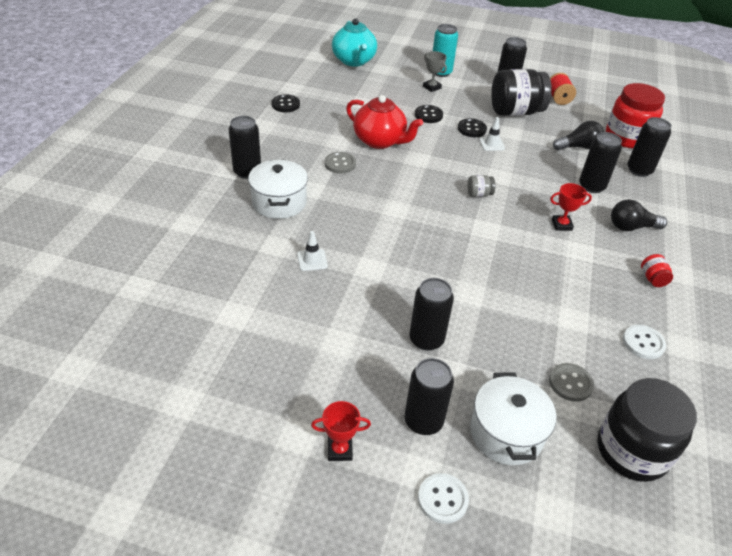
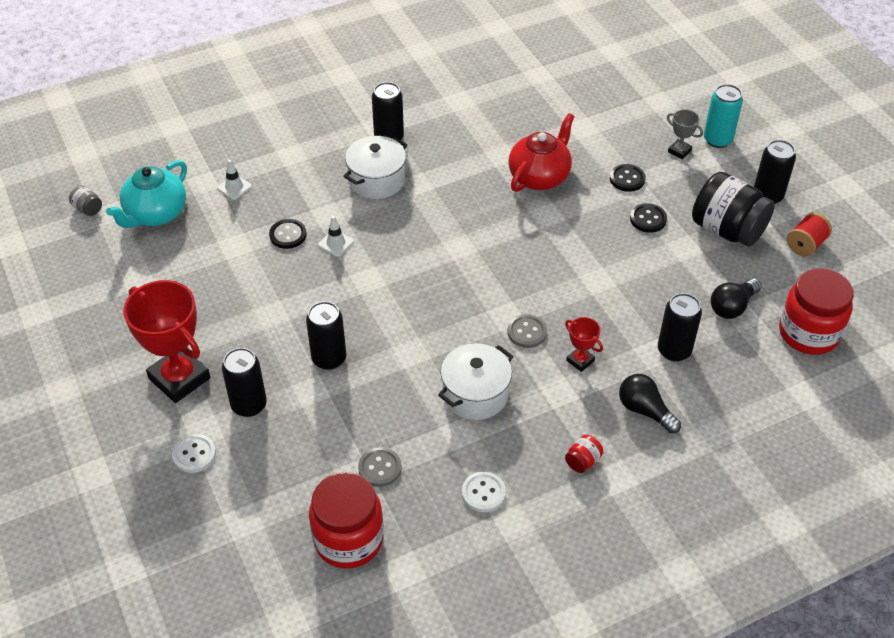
camera: 50 degrees right, 5 degrees up
(285, 104) = (507, 90): black button -> black button (288, 235)
(340, 164) = (472, 177): grey button -> grey button (527, 332)
(340, 450) = (179, 378): red trophy -> red trophy, size x2.17
(354, 61) = (643, 77): turquoise teapot -> turquoise teapot (156, 214)
(380, 141) = (539, 177): red teapot -> red teapot turned 135 degrees counterclockwise
(432, 87) = (679, 151): grey trophy -> grey trophy turned 60 degrees counterclockwise
(479, 194) = (550, 283): grey jar -> grey jar (88, 209)
(491, 144) = (643, 246): white traffic cone -> white traffic cone (234, 187)
(506, 433) = (286, 456): white pot -> white pot (475, 394)
(578, 147) = (732, 307): black light bulb -> black light bulb turned 105 degrees clockwise
(631, 451) = (348, 539): black jar -> red jar
(639, 170) = (757, 372): black can -> none

